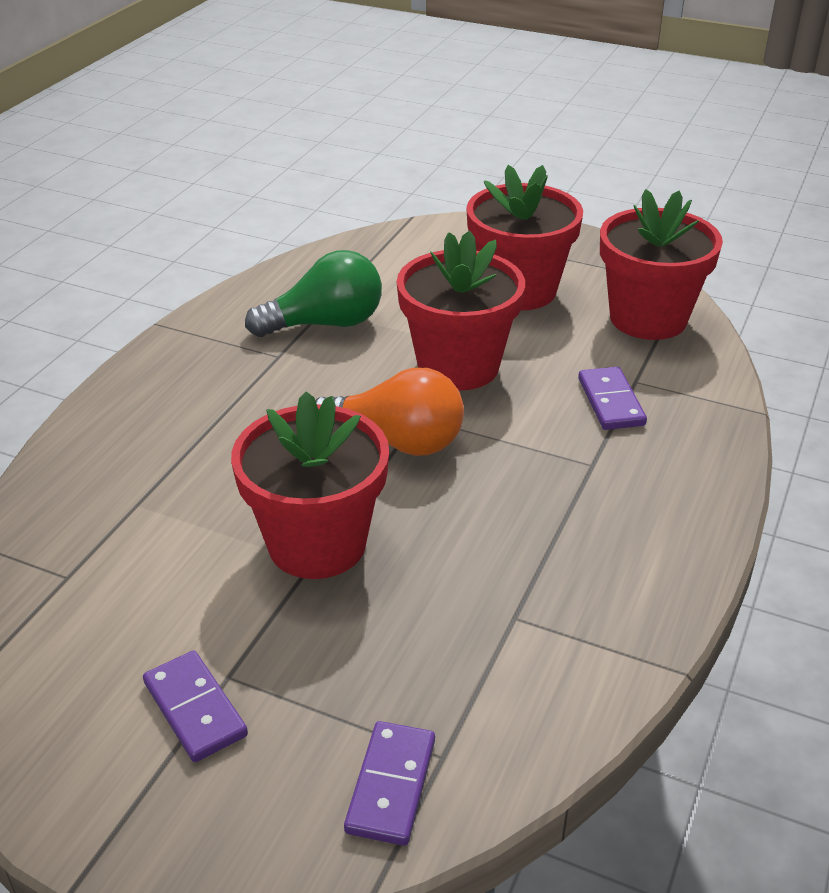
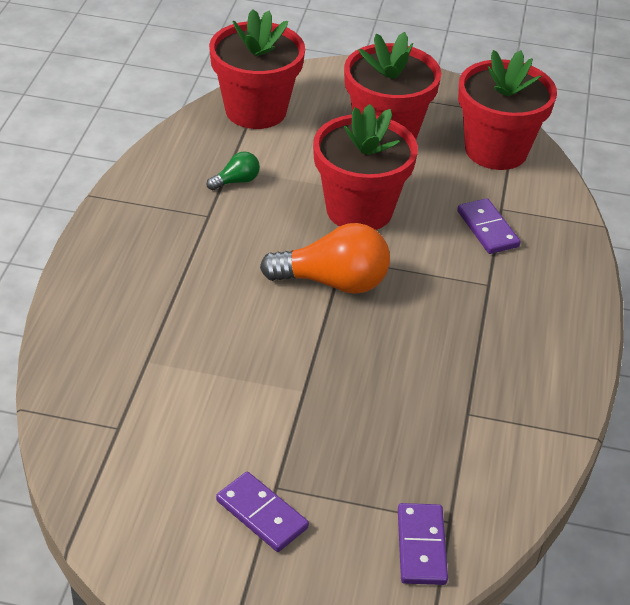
camera: 15 degrees left, 5 degrees up
(317, 544) = (302, 375): red flower pot -> red flower pot (256, 110)
(325, 324) = (236, 181): green light bulb -> green light bulb, size x0.48

